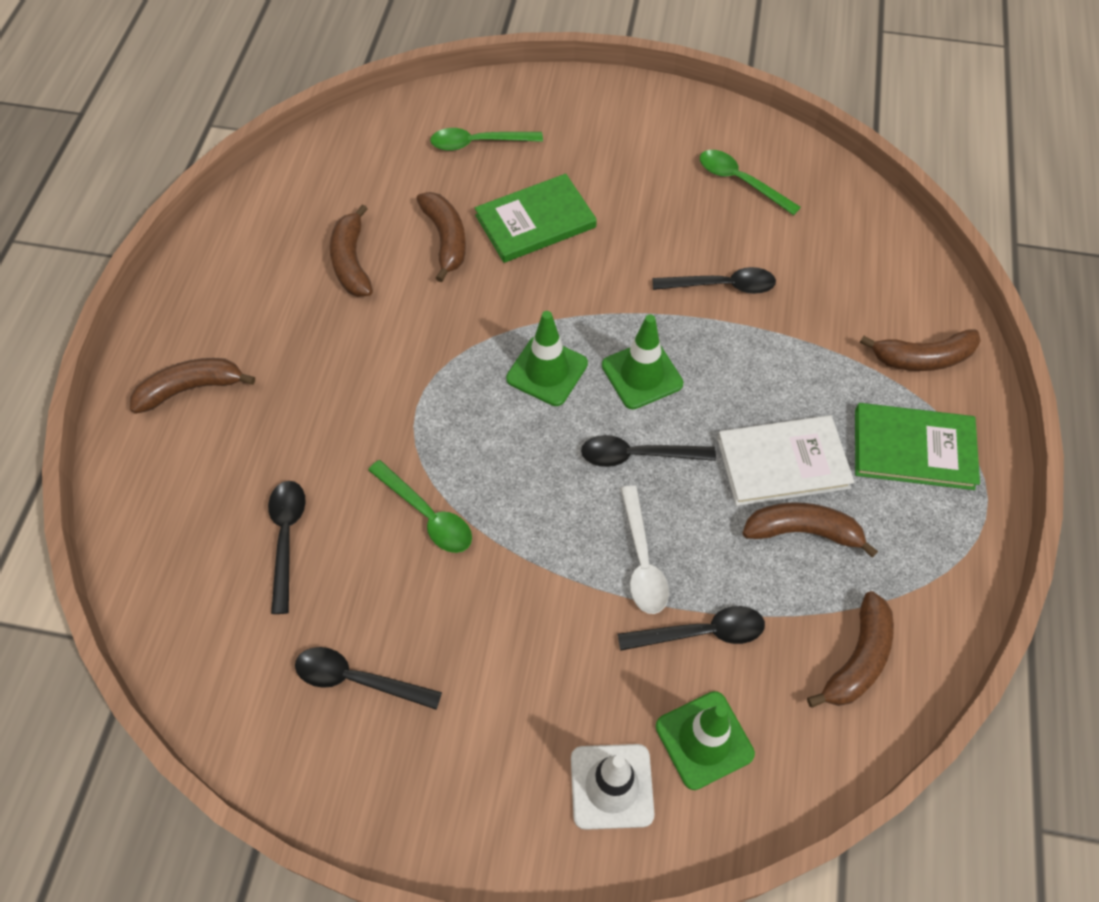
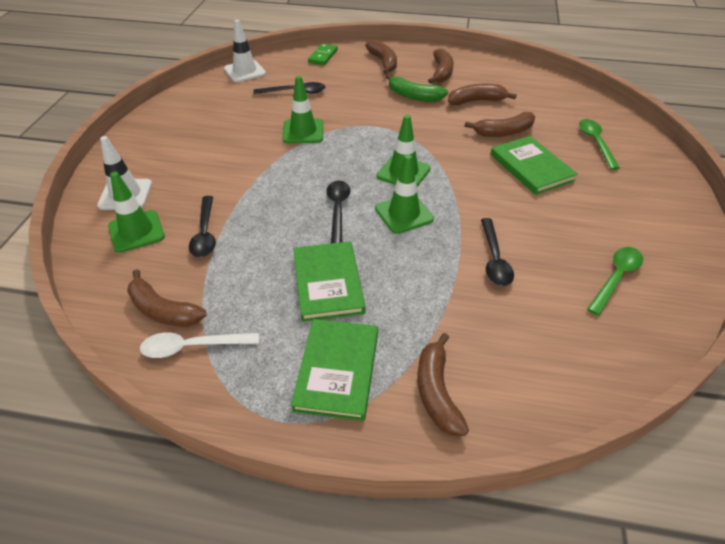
camera: 90 degrees right, 15 degrees down
(142, 495) = (323, 56): none -> green domino
(183, 645) = (245, 71): none -> white traffic cone
(325, 346) = (414, 96): none -> green banana
(358, 679) = (214, 115): black spoon -> none
(427, 515) = (303, 131): green spoon -> green traffic cone
(642, 560) = (260, 210): white spoon -> white spoon (192, 347)
(783, 463) = (328, 283): white book -> green book
(803, 531) = (268, 289): brown banana -> brown banana (441, 72)

